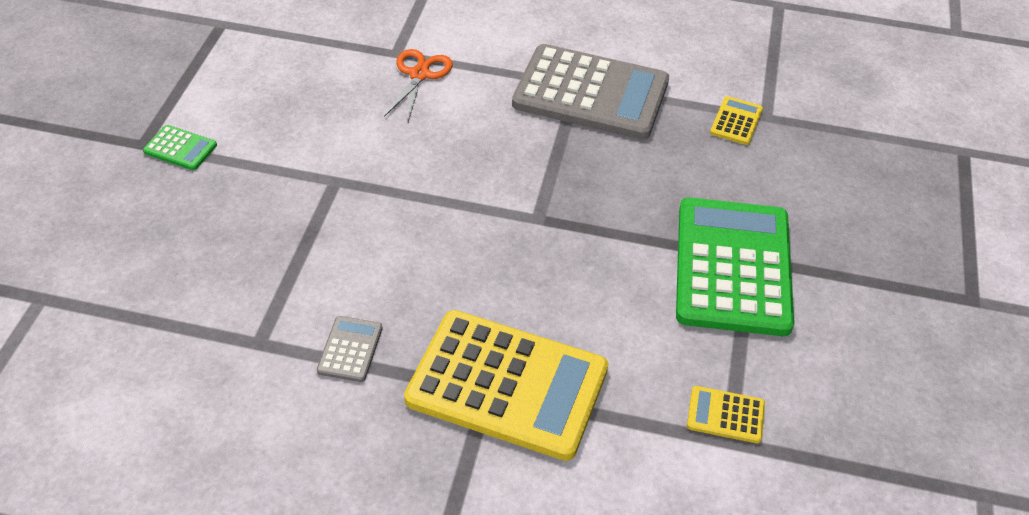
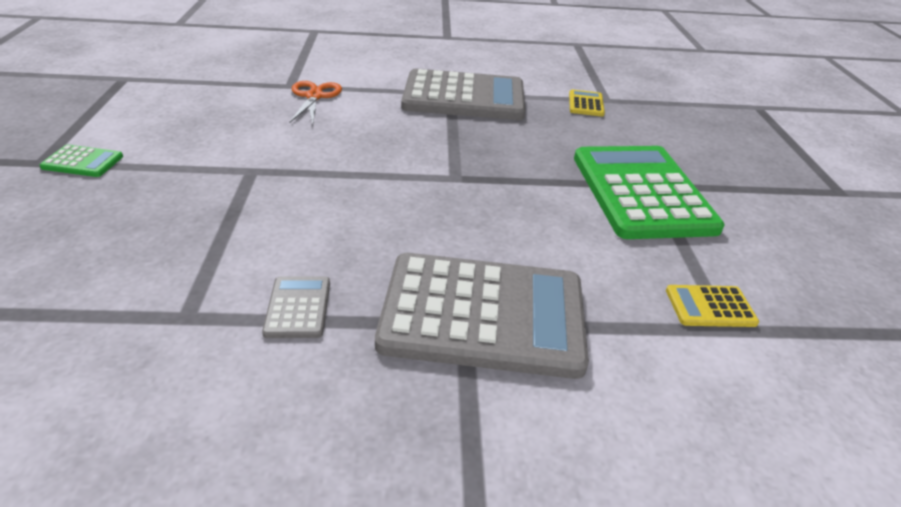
camera: 15 degrees left, 10 degrees down
(507, 384) = (483, 314): yellow calculator -> grey calculator

